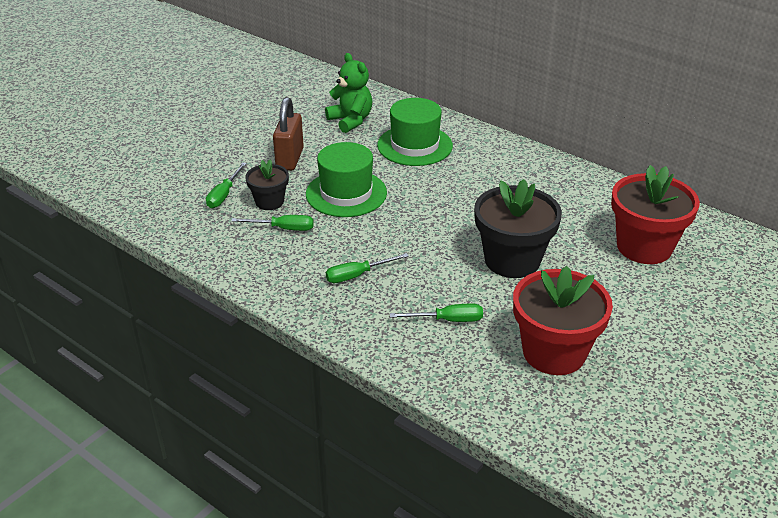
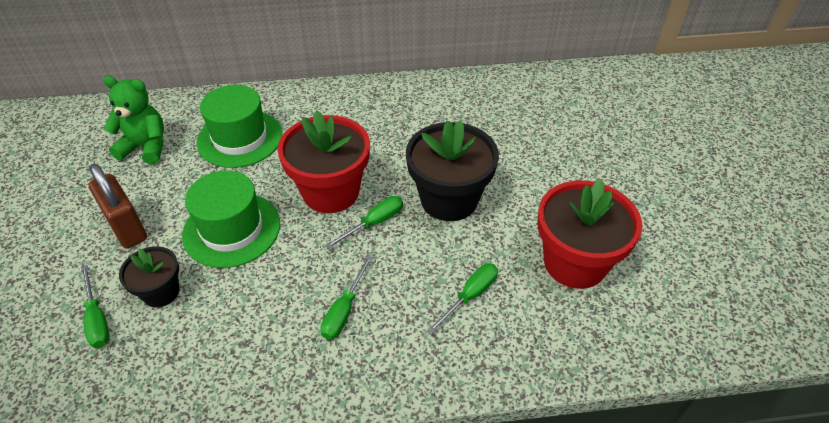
camera: 45 degrees left, 10 degrees up
(283, 228) = (212, 313): green screwdriver -> green screwdriver (374, 223)
(644, 247) = (520, 123): red flower pot -> red flower pot (330, 192)

